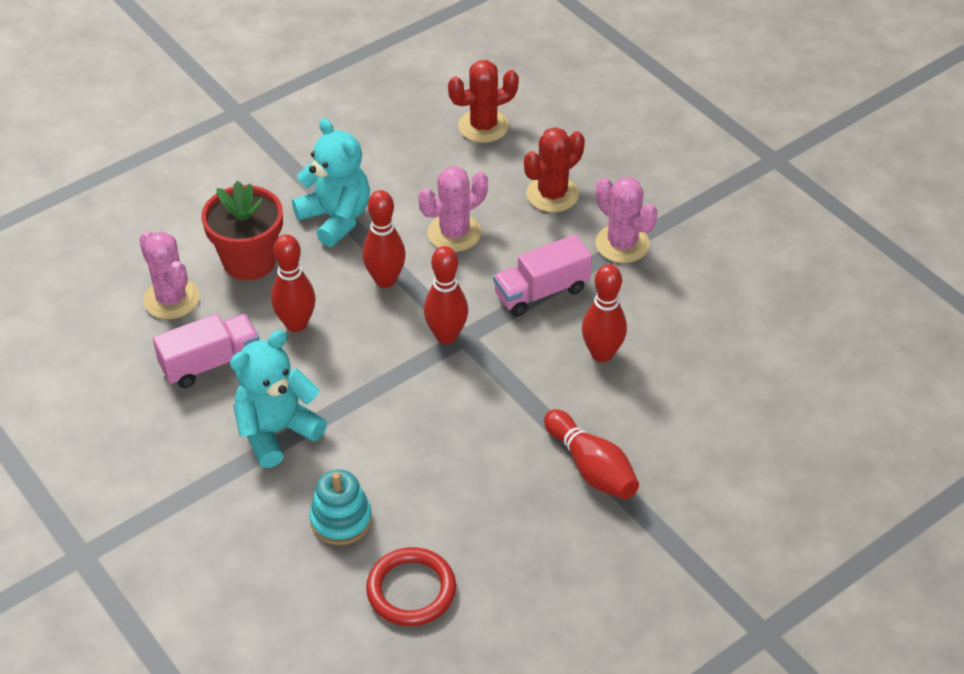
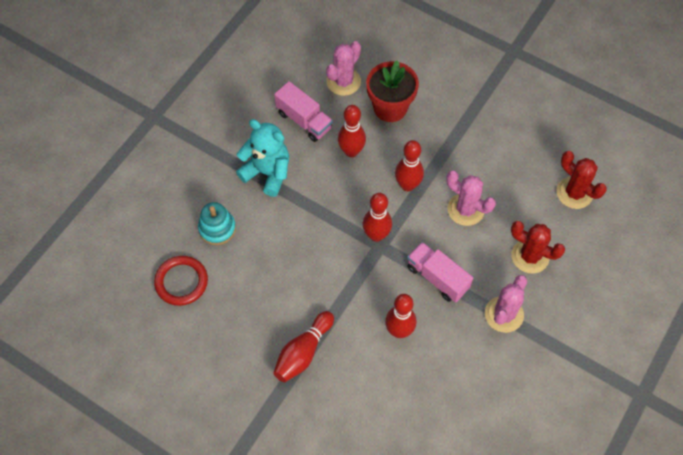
camera: 70 degrees right, 15 degrees up
(336, 218) = (447, 139): turquoise teddy bear -> none

